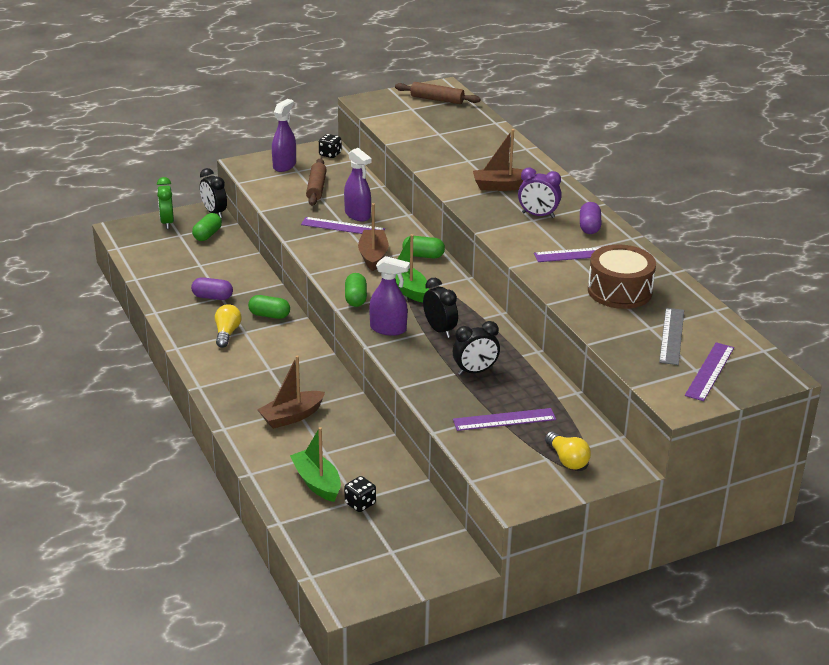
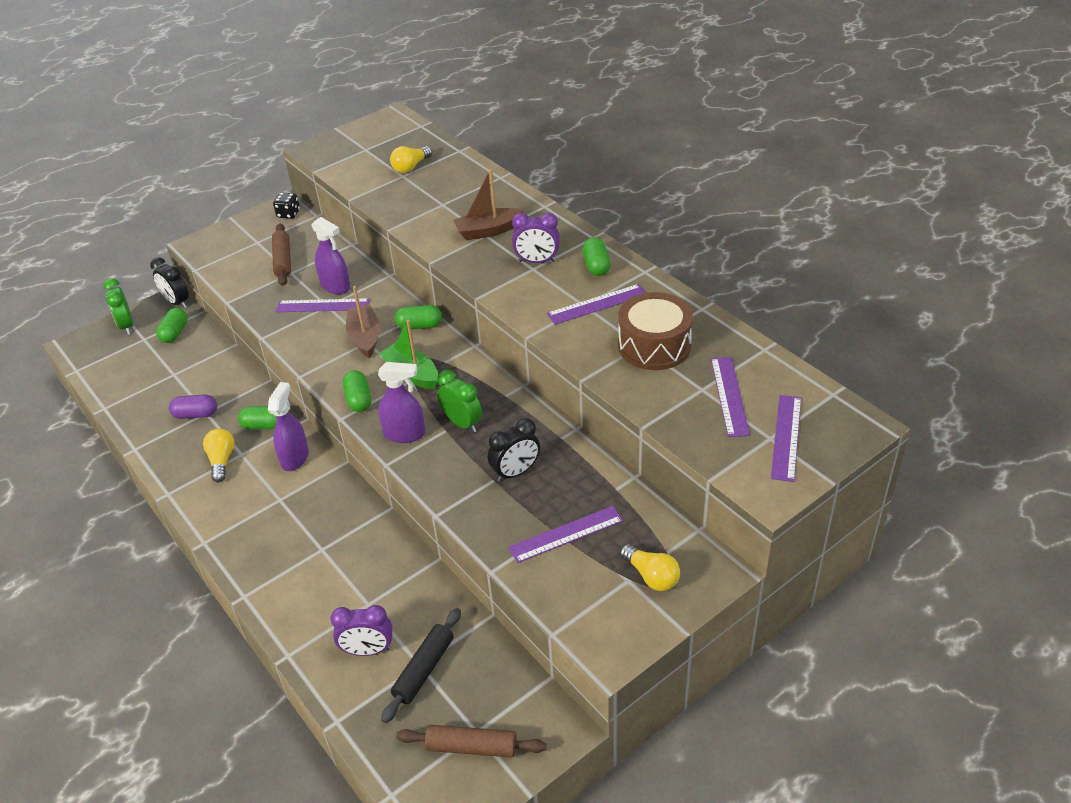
camera: 10 degrees left, 10 degrees up
(284, 165) = (242, 238): purple spray bottle -> purple spray bottle (295, 458)
(292, 416) = (318, 561): brown boat -> none
(317, 483) = (368, 650): green boat -> purple clock
(360, 504) = (424, 669): black dice -> black rolling pin
(437, 99) = (390, 133): brown rolling pin -> brown rolling pin (472, 747)
(439, 330) = (462, 423): black clock -> green clock
(448, 128) = (410, 167): none -> yellow light bulb
(589, 227) = (596, 266): purple capsule -> green capsule
(671, 336) = (729, 396): grey ruler -> purple ruler

